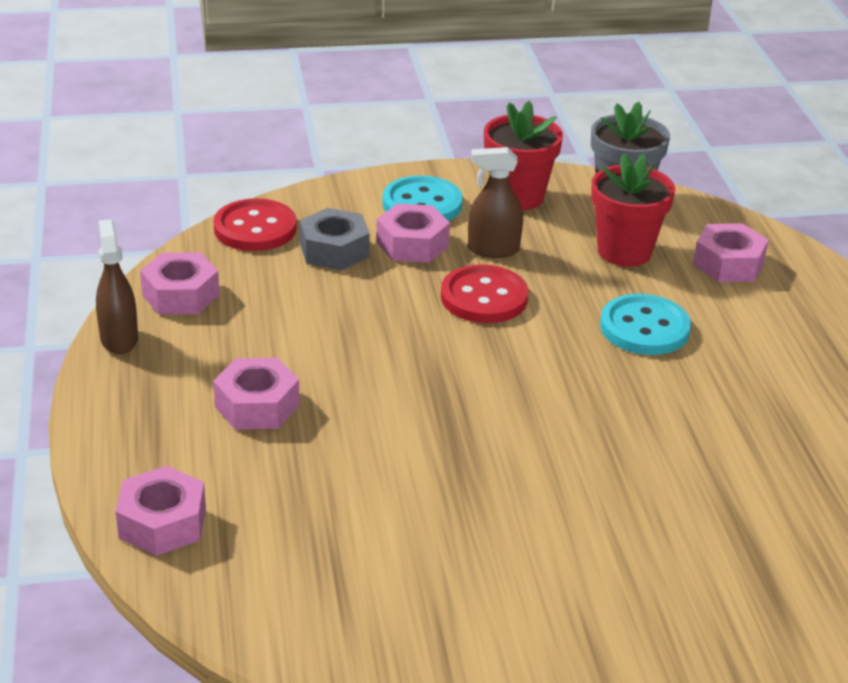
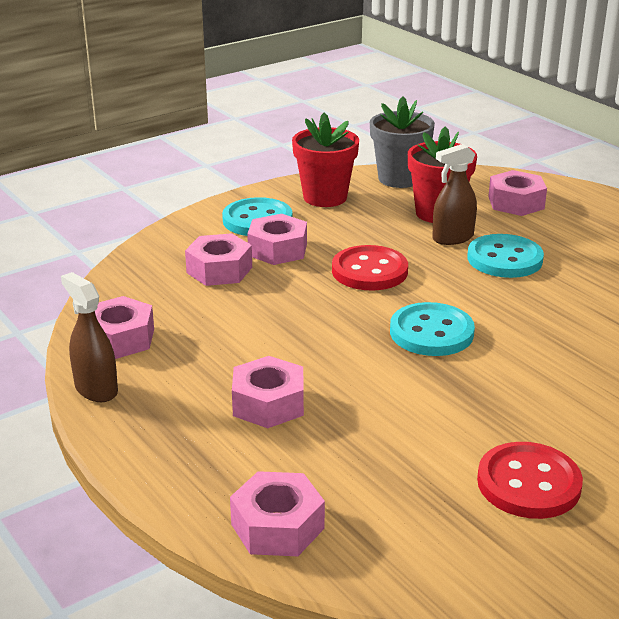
camera: 25 degrees left, 5 degrees down
(255, 228) = (137, 271): red button -> red button (528, 483)
(334, 250) = (219, 270): grey nut -> pink nut
(482, 386) = (431, 332): none -> turquoise button
(493, 249) = (343, 237): brown spray bottle -> brown spray bottle (452, 238)

